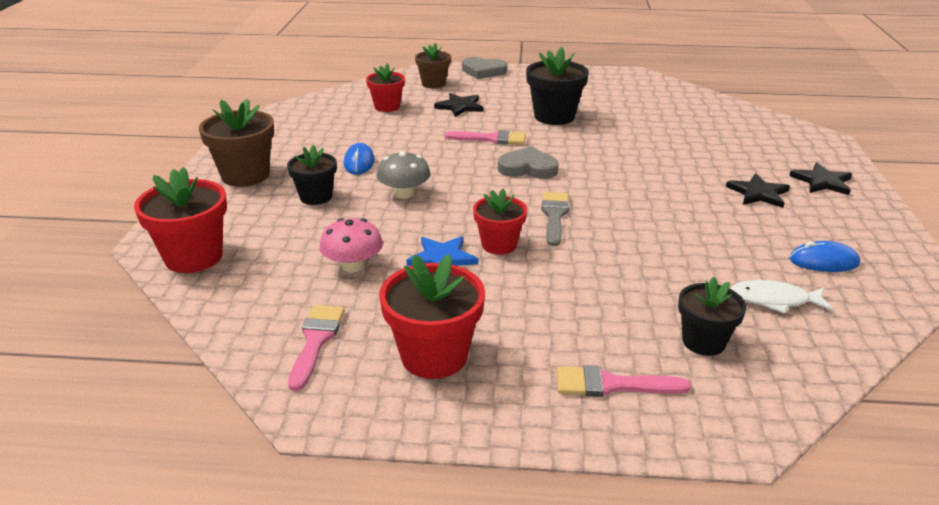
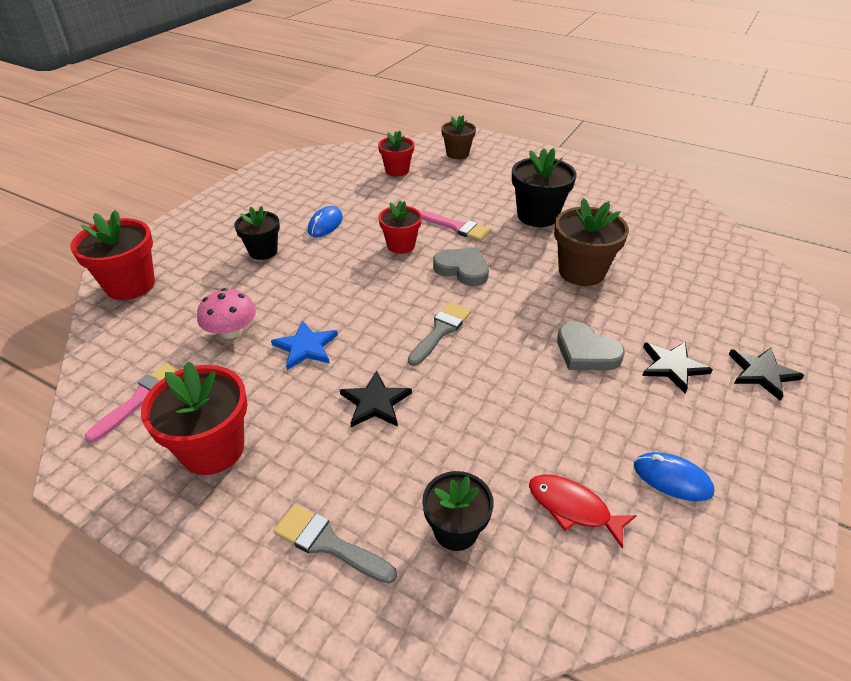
camera: 25 degrees right, 10 degrees up
(245, 175) = (230, 215): brown flower pot -> brown flower pot (581, 272)
(404, 193) = (333, 267): grey mushroom -> none
(460, 107) = (459, 184): black star -> black star (375, 402)
(483, 71) = (514, 149): grey heart -> grey heart (586, 352)
(499, 245) = (364, 348): red flower pot -> red flower pot (401, 245)
(612, 385) = (328, 543): pink brush -> grey brush
(774, 300) = (573, 508): white fish -> red fish

